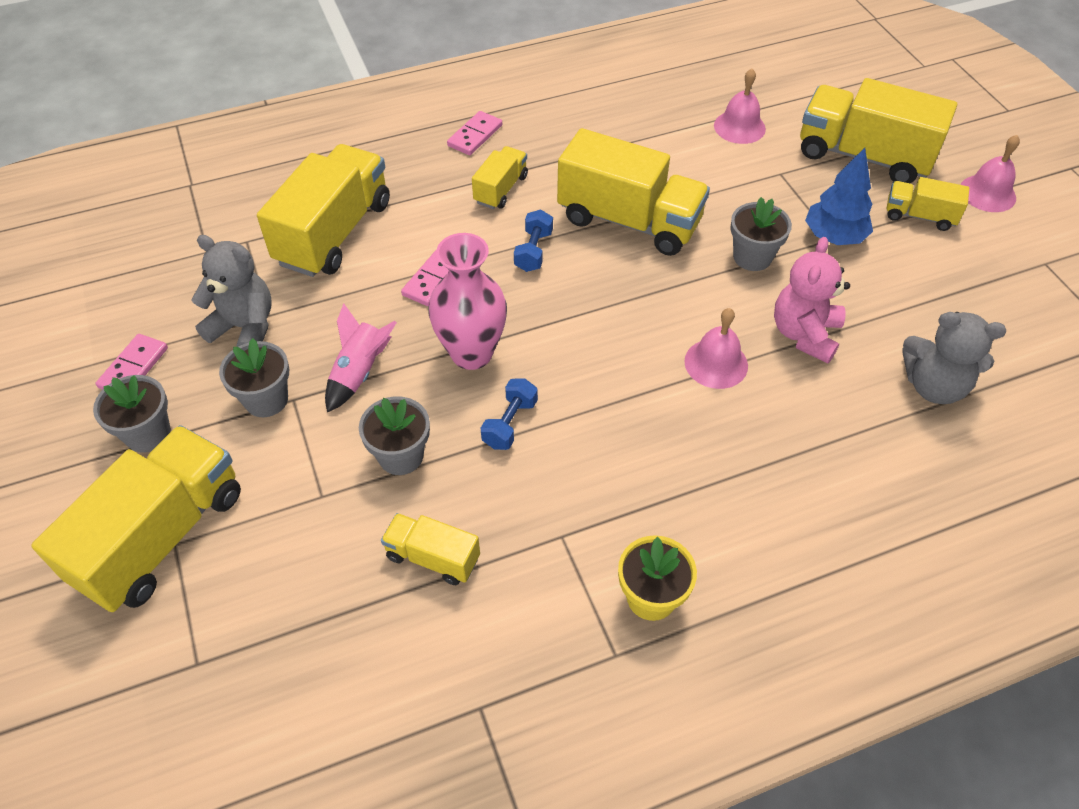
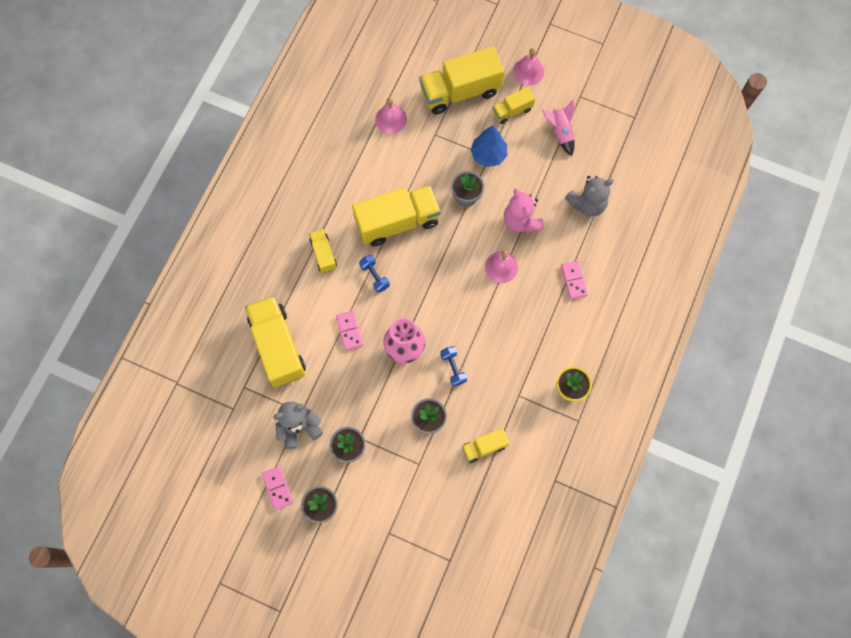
camera: 45 degrees left, 20 degrees up
(162, 537) = (381, 535): yellow truck -> none
(359, 372) = (371, 401): pink rocket -> pink rocket (560, 132)
(475, 135) = (276, 232): pink domino -> pink domino (574, 280)

